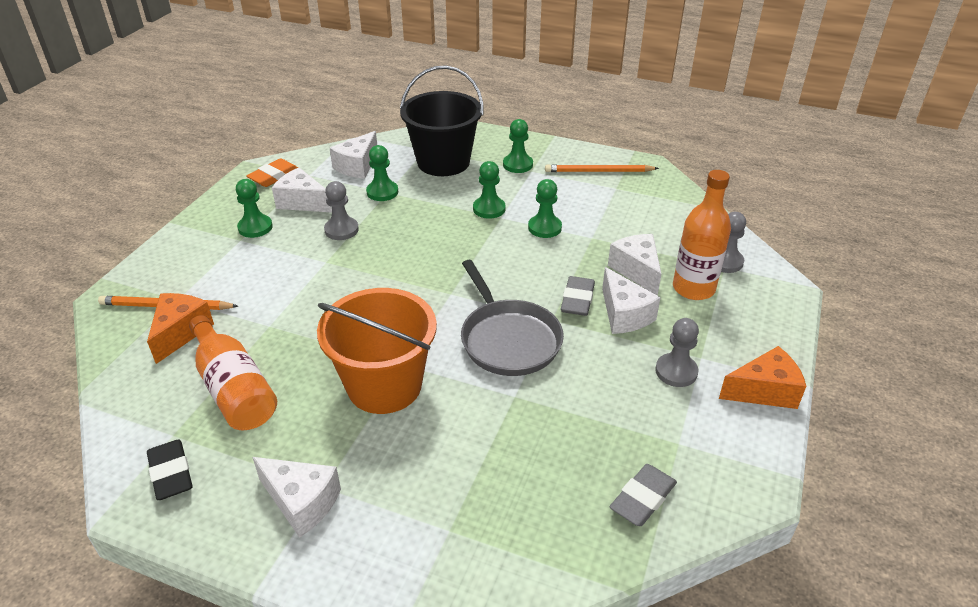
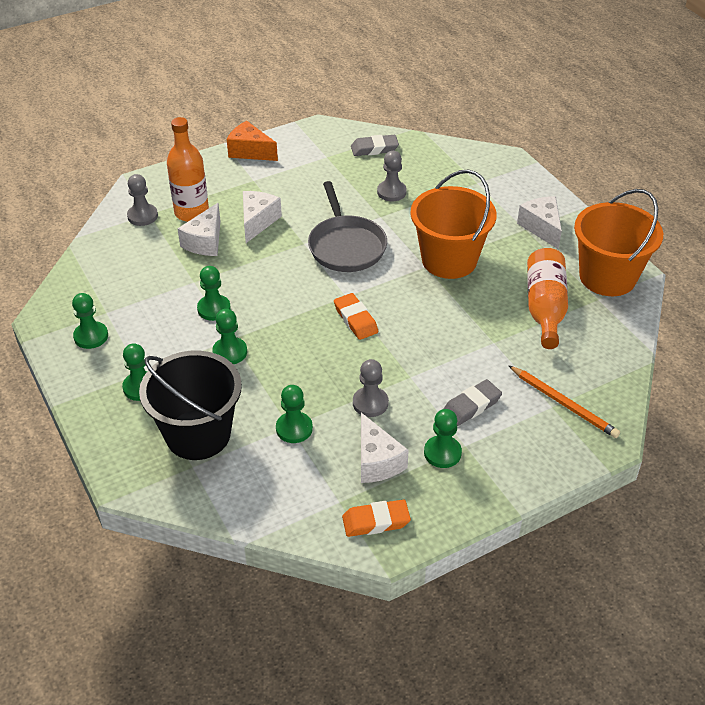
camera: 140 degrees left, 5 degrees up
(171, 473) = (607, 277): black eraser -> orange bucket
(180, 332) = (562, 372): orange cheese -> none
(357, 166) = (281, 483): white cheese -> none
(418, 279) = (355, 319): none -> orange eraser
(508, 339) = (346, 246): grey pan -> grey pan turned 150 degrees clockwise
(577, 300) = (271, 245): grey eraser -> grey eraser (471, 406)
(598, 171) = (91, 336): orange pencil -> green pawn
(676, 371) = (278, 181): grey pawn -> grey pawn (391, 192)

